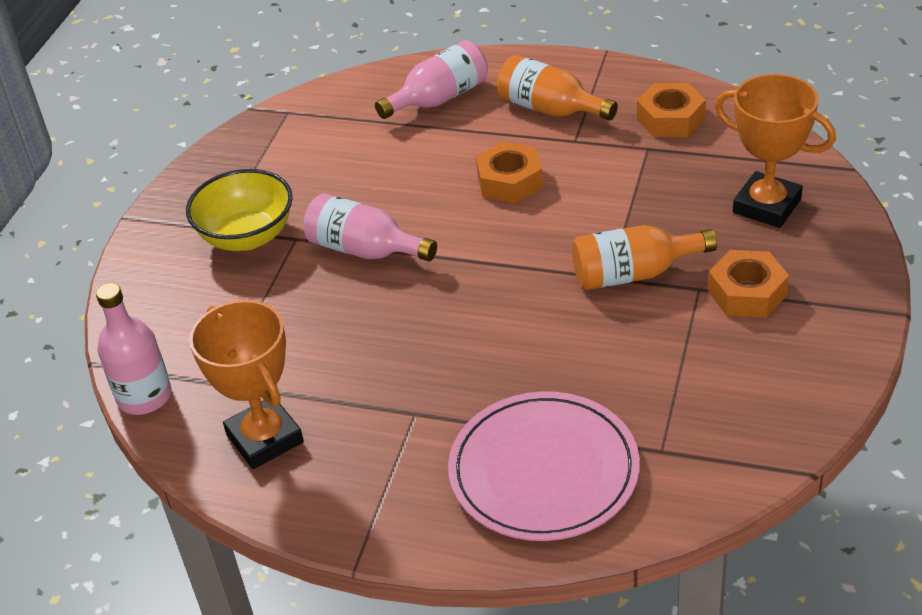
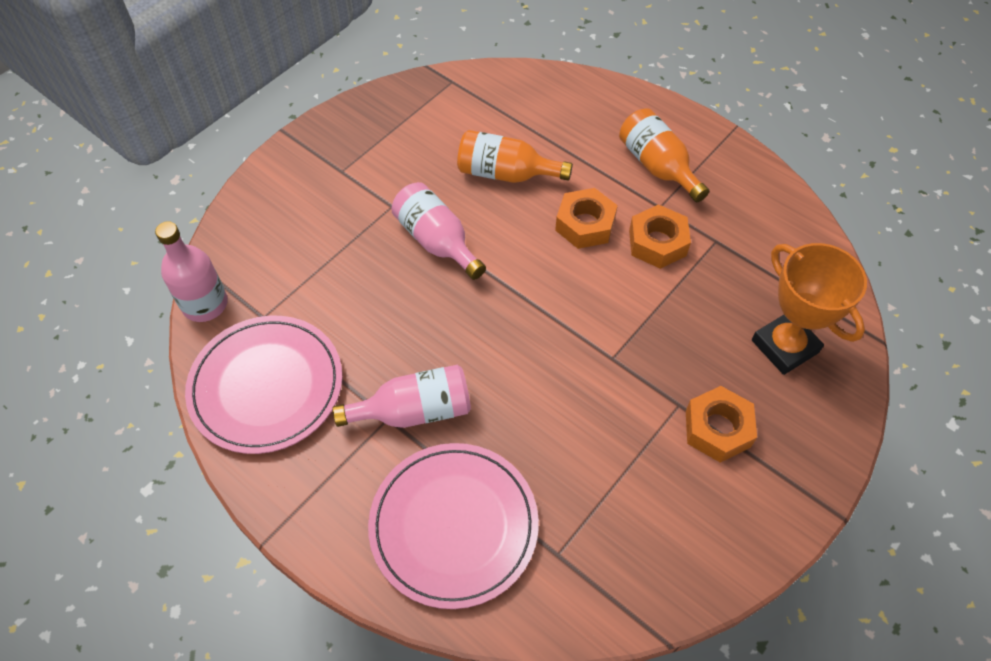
camera: 20 degrees right, 15 degrees up
(247, 236) = (358, 188): yellow bowl -> none
(265, 438) = (266, 386): orange trophy -> pink plate
(439, 99) = (574, 118): pink bottle -> pink bottle (414, 411)
(633, 274) = (633, 364): orange bottle -> orange bottle (505, 173)
(670, 119) = (752, 219): orange nut -> orange nut (657, 242)

